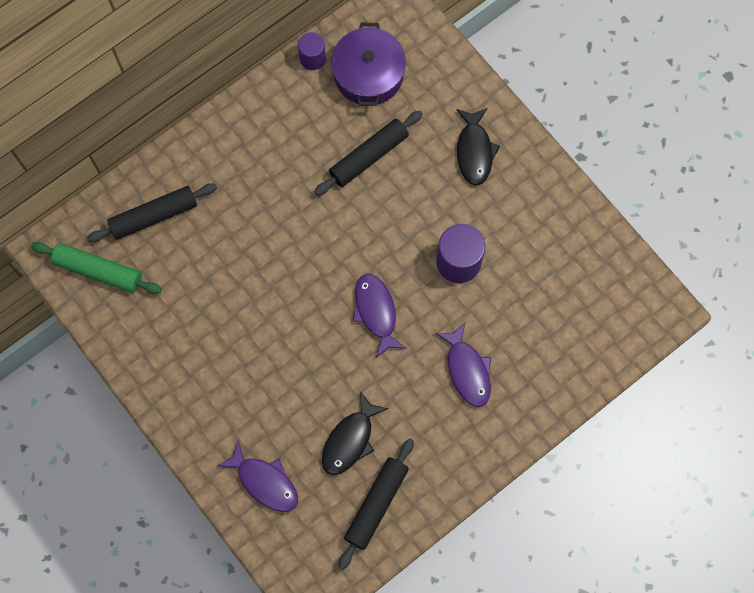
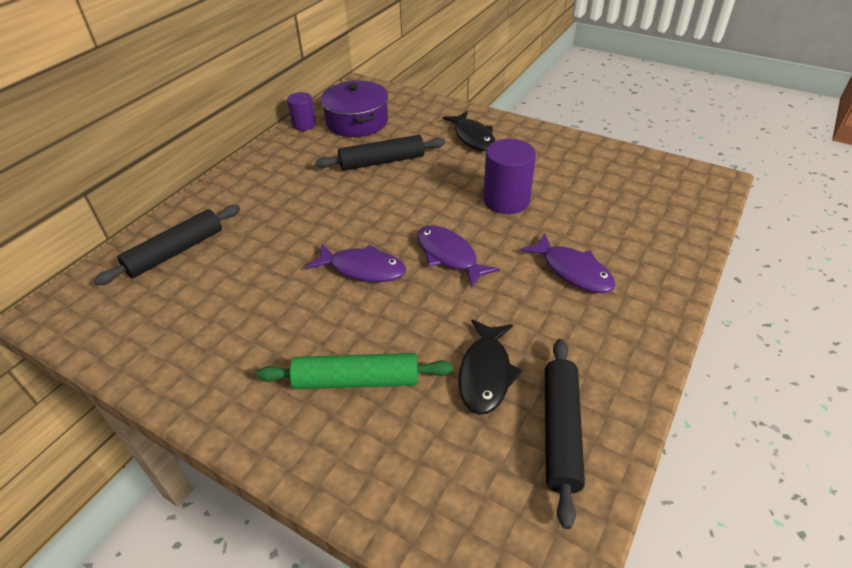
camera: 20 degrees left, 30 degrees down
(98, 270) = (114, 312): green rolling pin -> green rolling pin (356, 380)
(264, 482) = (398, 459): purple fish -> purple fish (363, 269)
(369, 156) = (382, 161): black rolling pin -> black rolling pin turned 45 degrees clockwise

